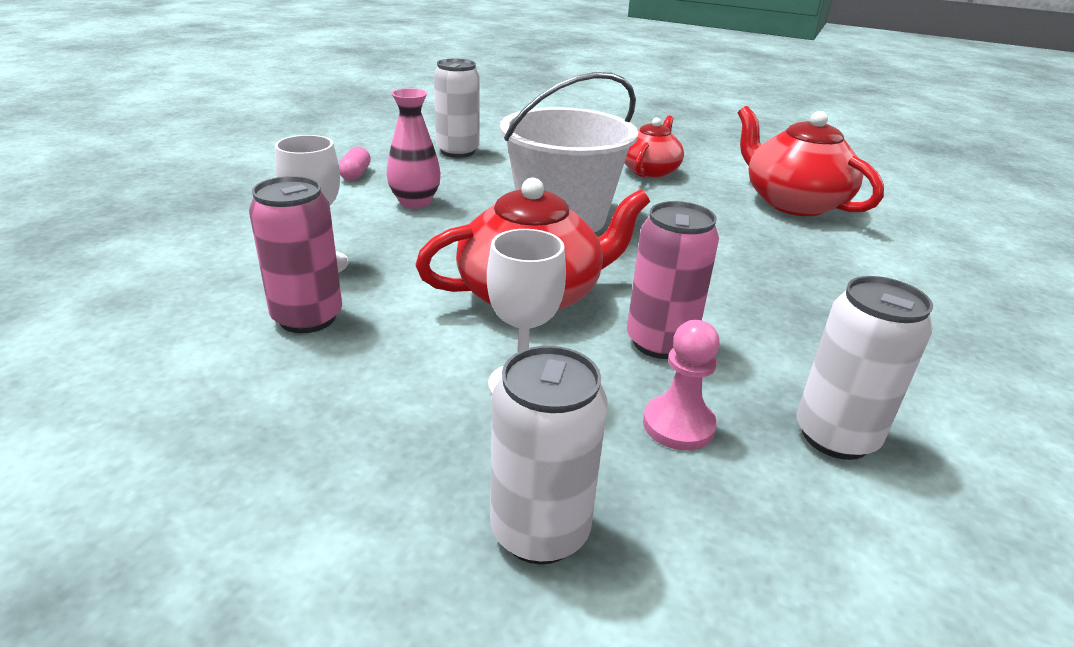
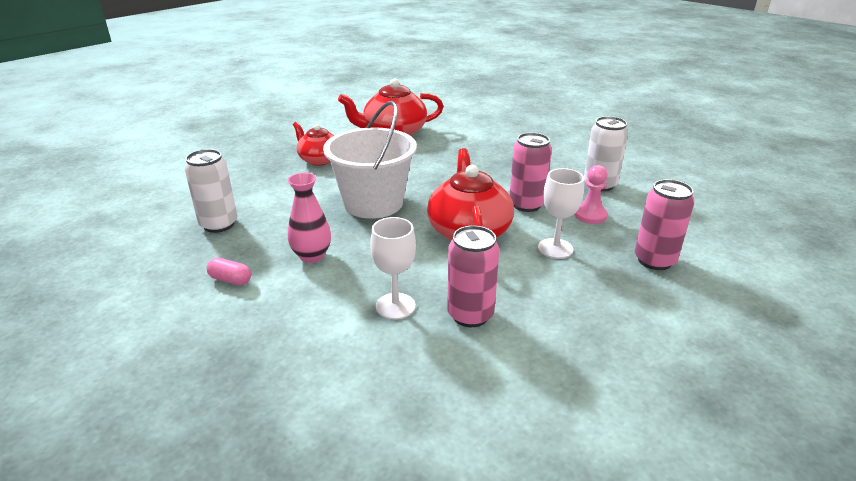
camera: 70 degrees left, 0 degrees up
(540, 531) = (654, 260): white can -> pink can

